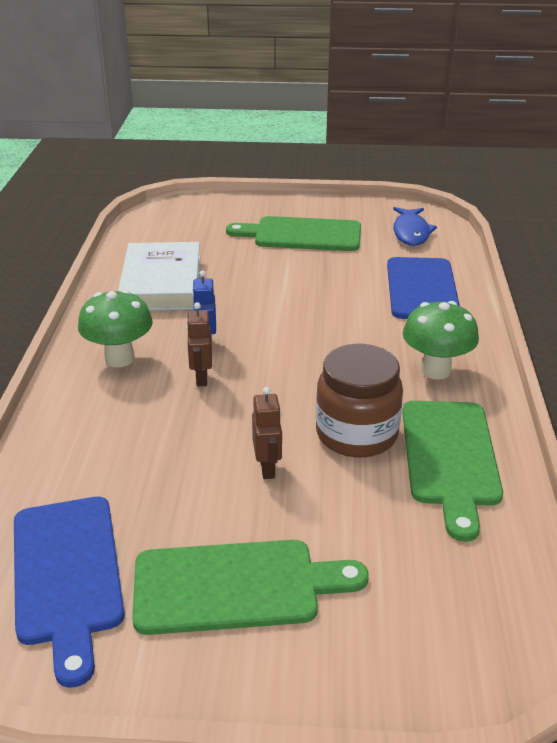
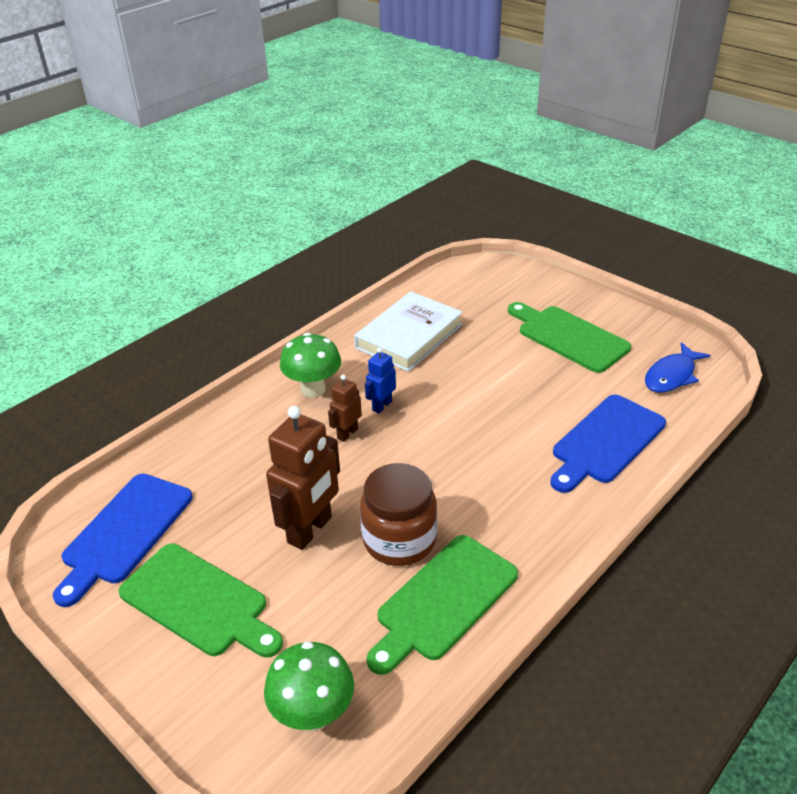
camera: 40 degrees right, 5 degrees up
(267, 468) = (310, 530): brown robot -> brown robot, size x1.92
(436, 370) = (526, 520): green mushroom -> green mushroom (313, 714)

